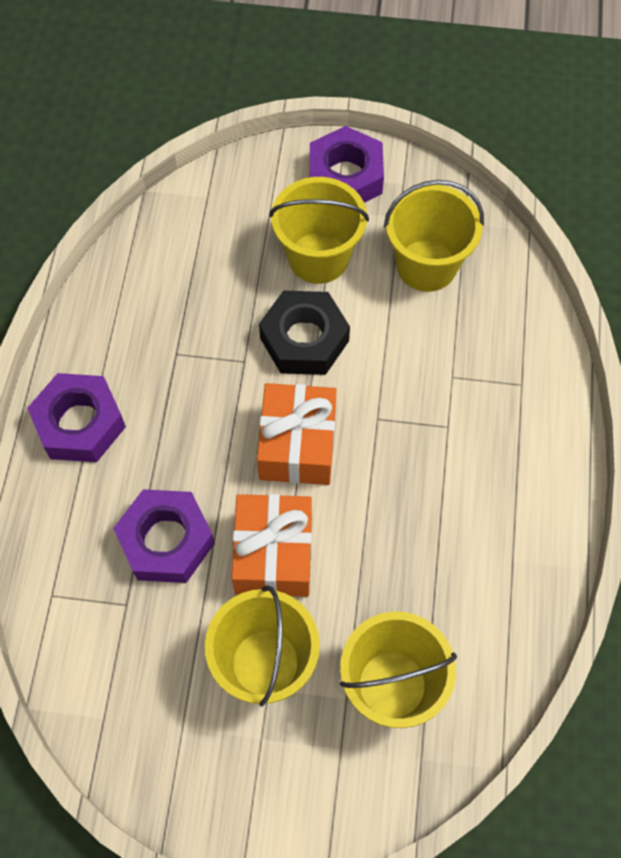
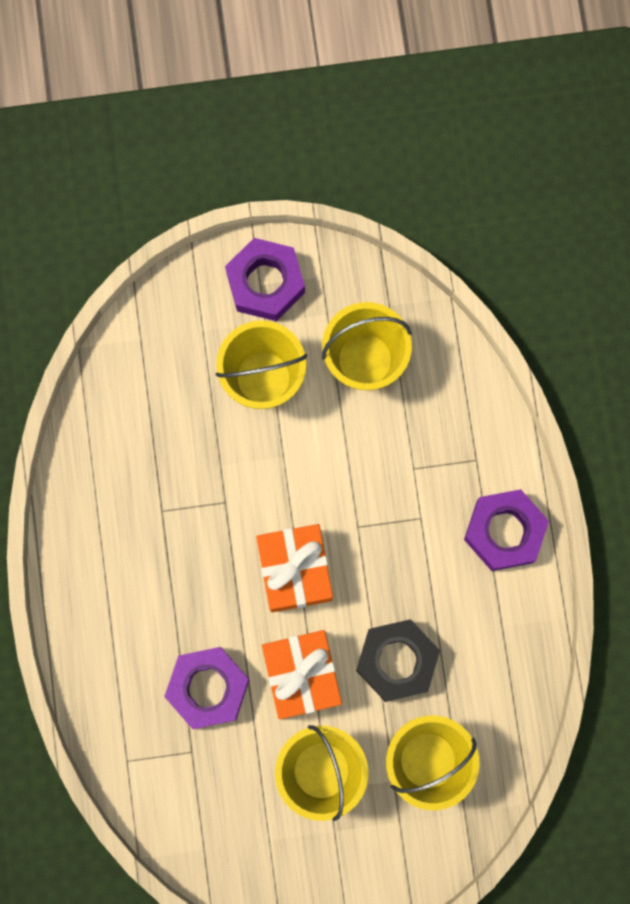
camera: 15 degrees left, 15 degrees up
(80, 423) = (98, 601): purple nut -> purple nut (504, 531)
(304, 339) = (273, 466): black nut -> black nut (397, 661)

